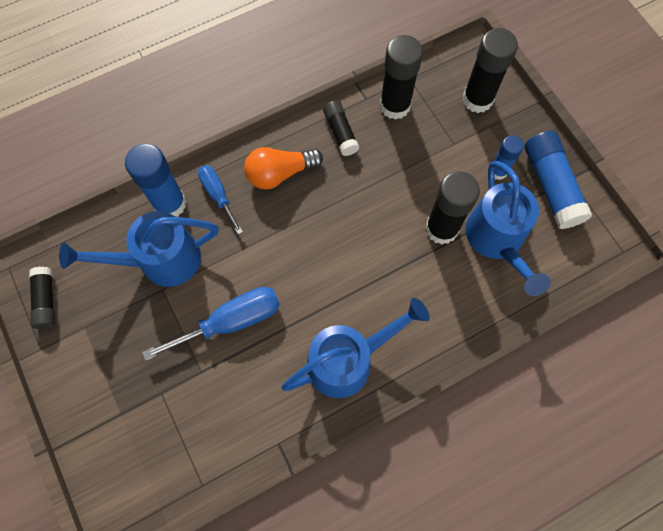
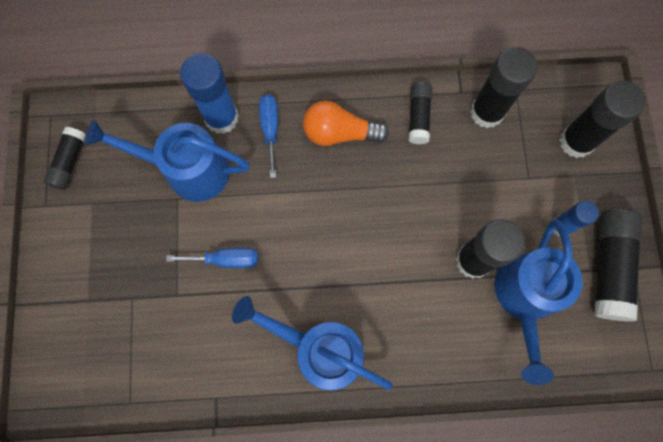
camera: 25 degrees right, 5 degrees up
(231, 322) = (226, 260): blue screwdriver -> blue screwdriver, size x0.62
(349, 360) = (319, 350): blue watering can -> blue watering can turned 150 degrees counterclockwise
(551, 186) = (609, 267): blue glue stick -> black glue stick

